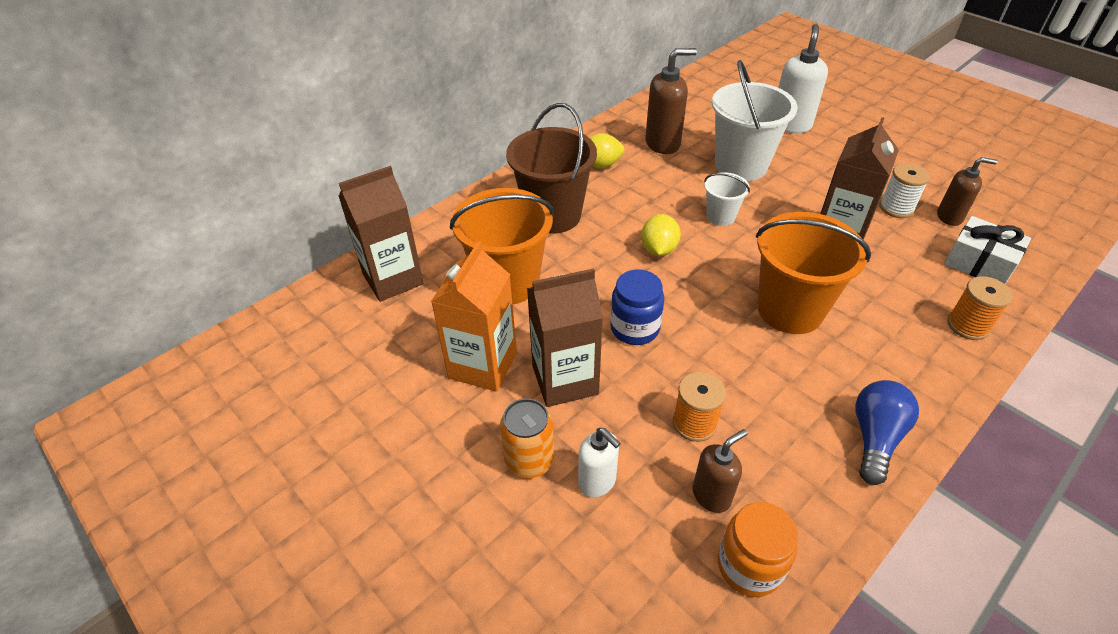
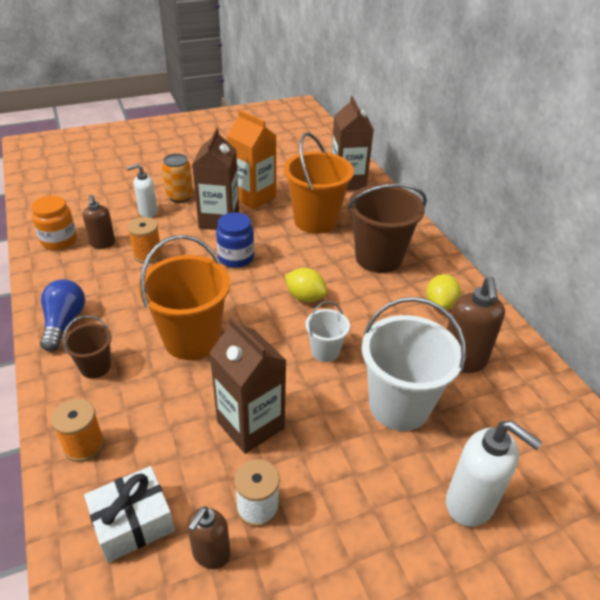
camera: 110 degrees right, 5 degrees down
(875, 438) = (64, 323): blue light bulb -> blue light bulb turned 135 degrees counterclockwise
(895, 368) = (95, 367): none -> brown bucket

